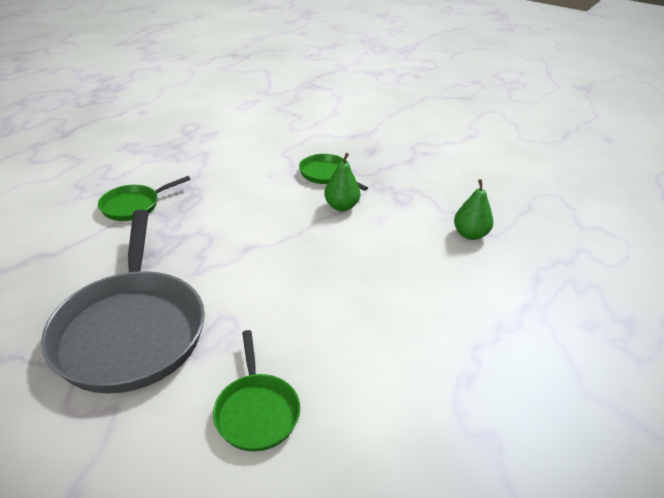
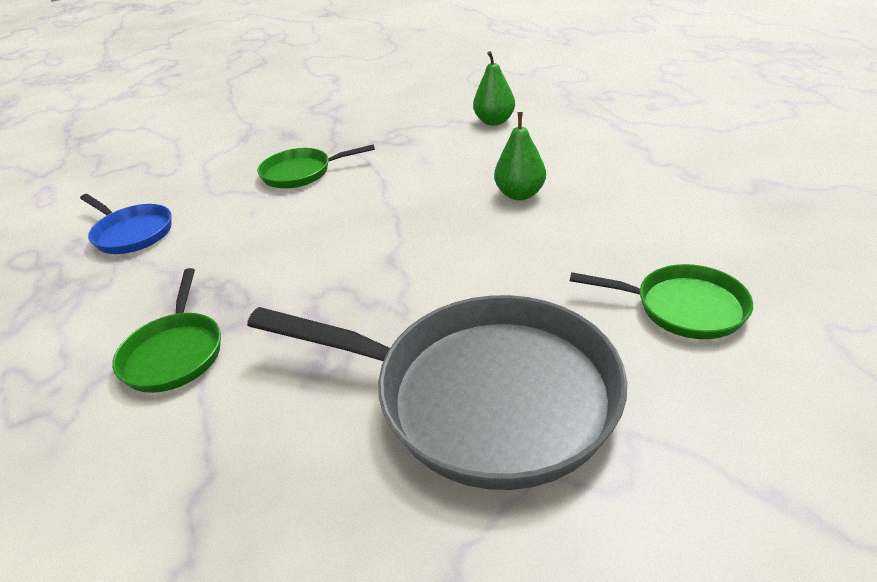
camera: 55 degrees left, 0 degrees up
(228, 146) = (131, 233): none -> blue pan
(341, 206) = (375, 178): green pear -> green pear (520, 194)

